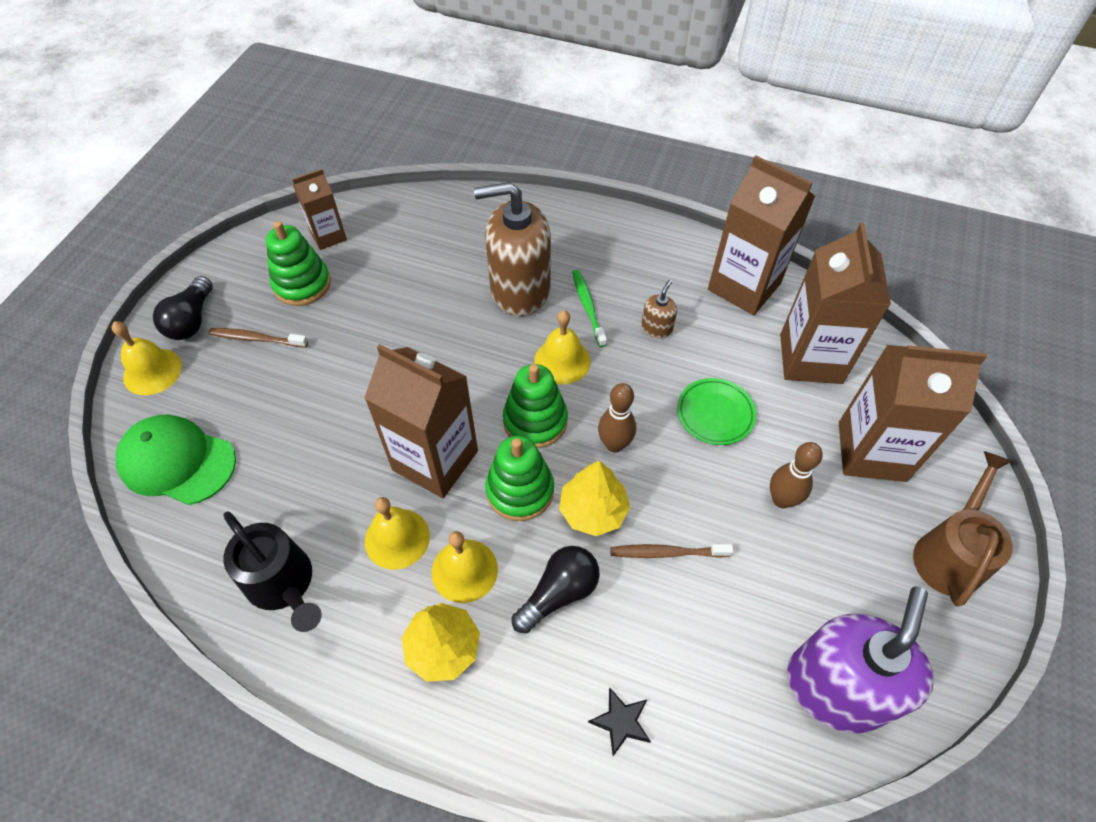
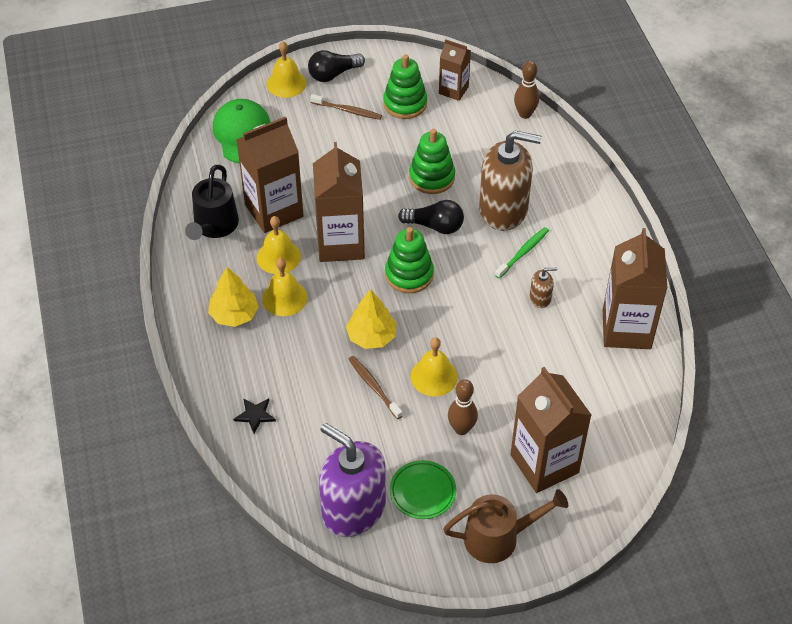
camera: 55 degrees right, 5 degrees down
(256, 338) = (348, 111): brown toothbrush -> brown toothbrush turned 135 degrees clockwise
(520, 289) = (503, 209): brown soap dispenser -> brown soap dispenser turned 135 degrees clockwise
(520, 490) = (355, 294): green stacking toy -> green stacking toy (432, 177)
(559, 593) = (306, 348): black light bulb -> black light bulb (435, 226)
(562, 361) = (466, 263): yellow bell -> yellow bell (434, 376)
(614, 444) = (427, 323): brown bowling pin -> brown bowling pin (525, 114)
(715, 414) = (497, 363): green plate -> green plate (422, 492)
(810, 358) = (595, 397): brown carton -> brown carton (274, 210)
(835, 687) = (353, 509): purple soap dispenser -> purple soap dispenser turned 135 degrees counterclockwise

